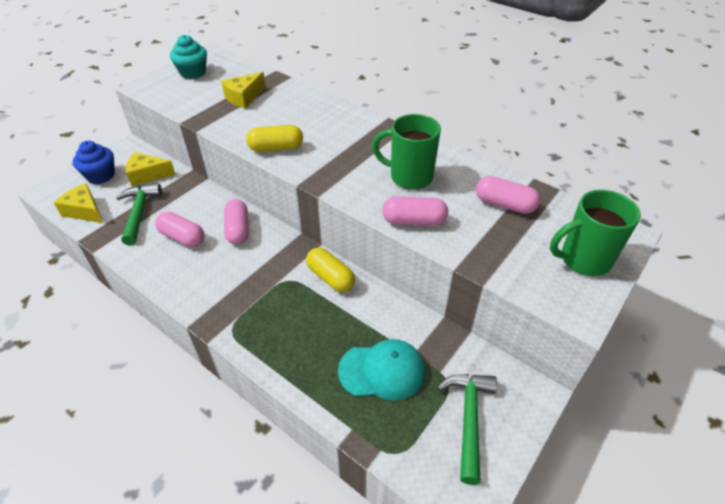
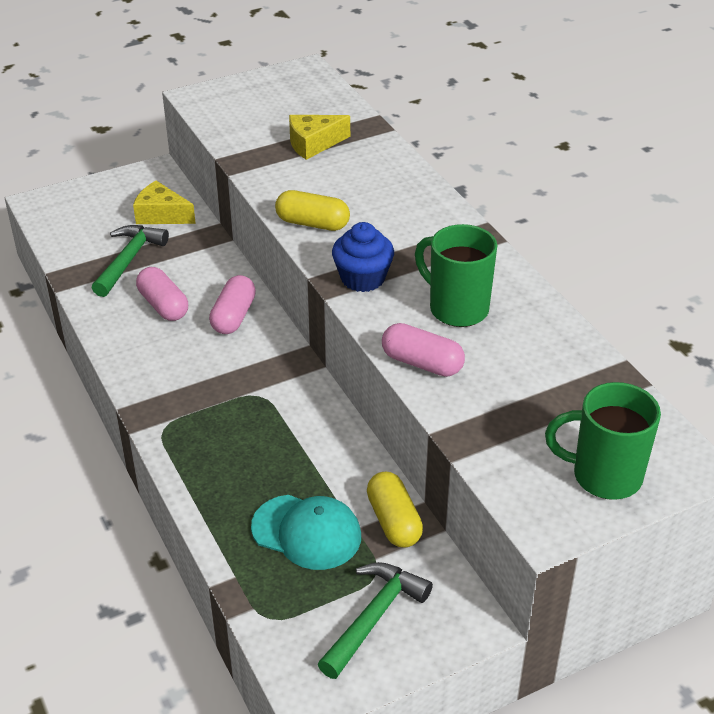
camera: 25 degrees right, 5 degrees down
(85, 211) = (69, 239): yellow cheese -> none
(101, 175) = (107, 200): blue cupcake -> blue cupcake (362, 278)
(193, 72) = (269, 92): turquoise cupcake -> none
(330, 277) = (311, 409): yellow capsule -> yellow capsule (393, 521)
(504, 204) = (556, 380): pink capsule -> none

